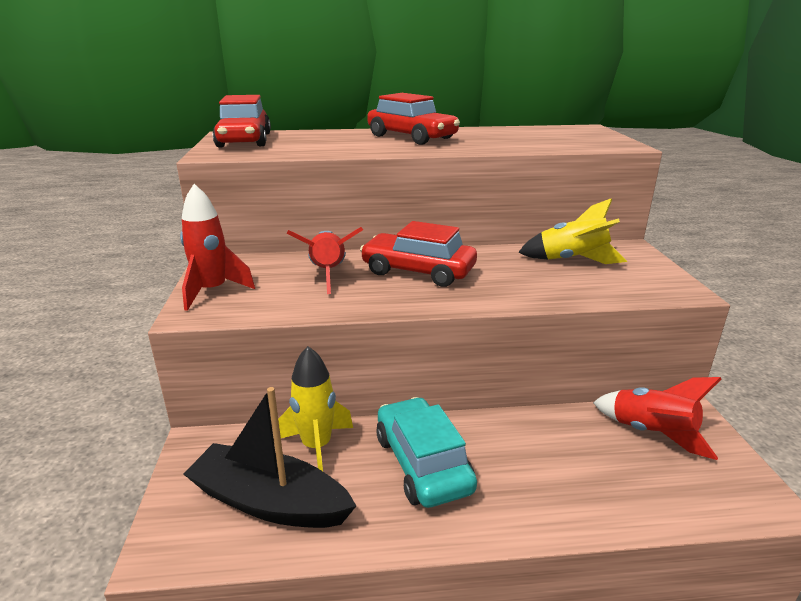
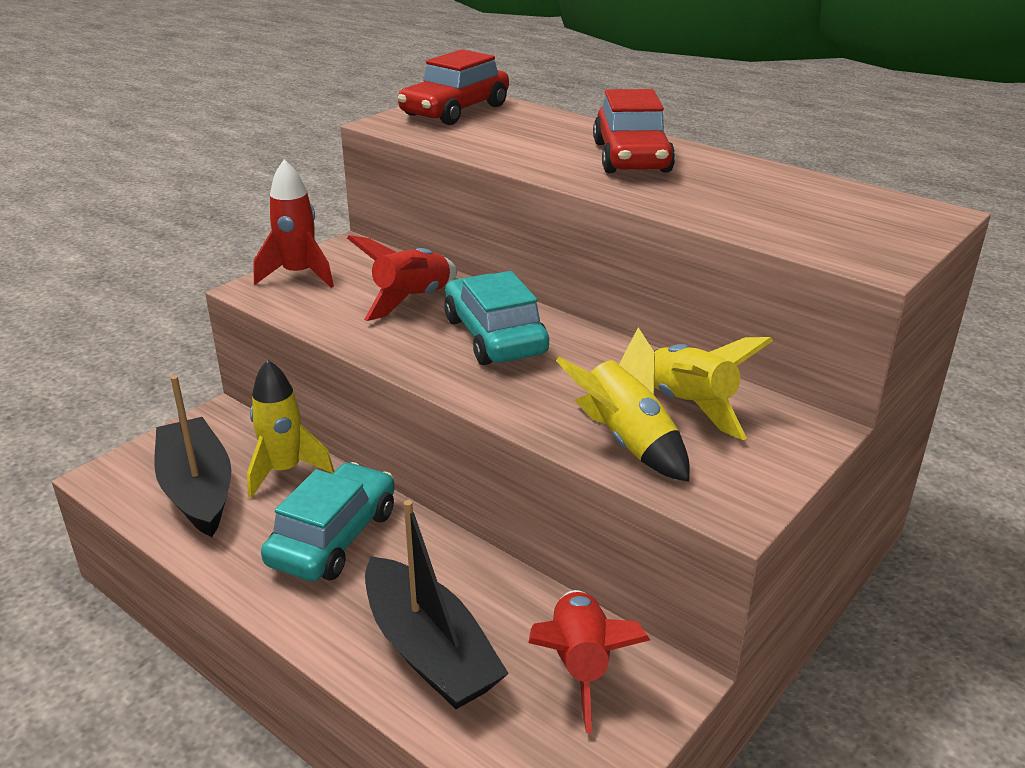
camera: 45 degrees right, 5 degrees up
(418, 271) = (495, 336): red car -> turquoise car
(586, 482) = (429, 651): none -> black boat
(587, 287) = (627, 442): none -> yellow rocket

